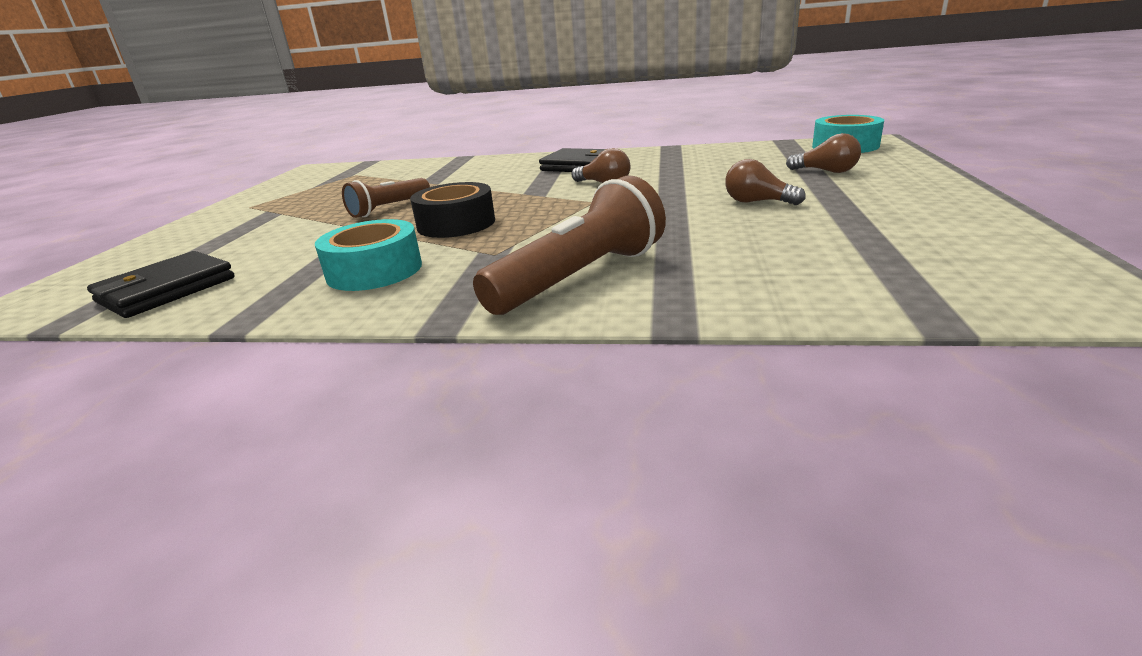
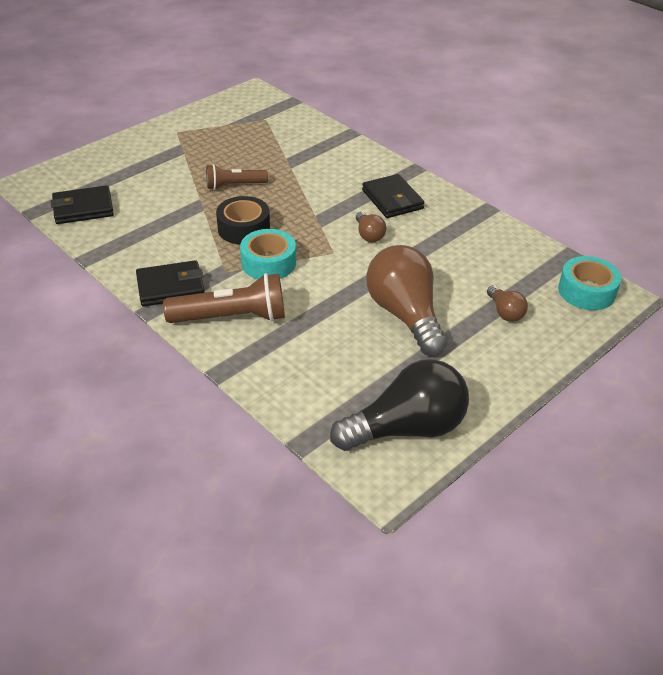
camera: 35 degrees right, 15 degrees up
(374, 270) = (166, 250): turquoise tape -> turquoise tape (268, 263)
(437, 292) = (171, 287): none -> black wallet
(757, 202) = (405, 315): brown light bulb -> brown light bulb, size x2.17
(981, 254) = (406, 428): none -> black light bulb

